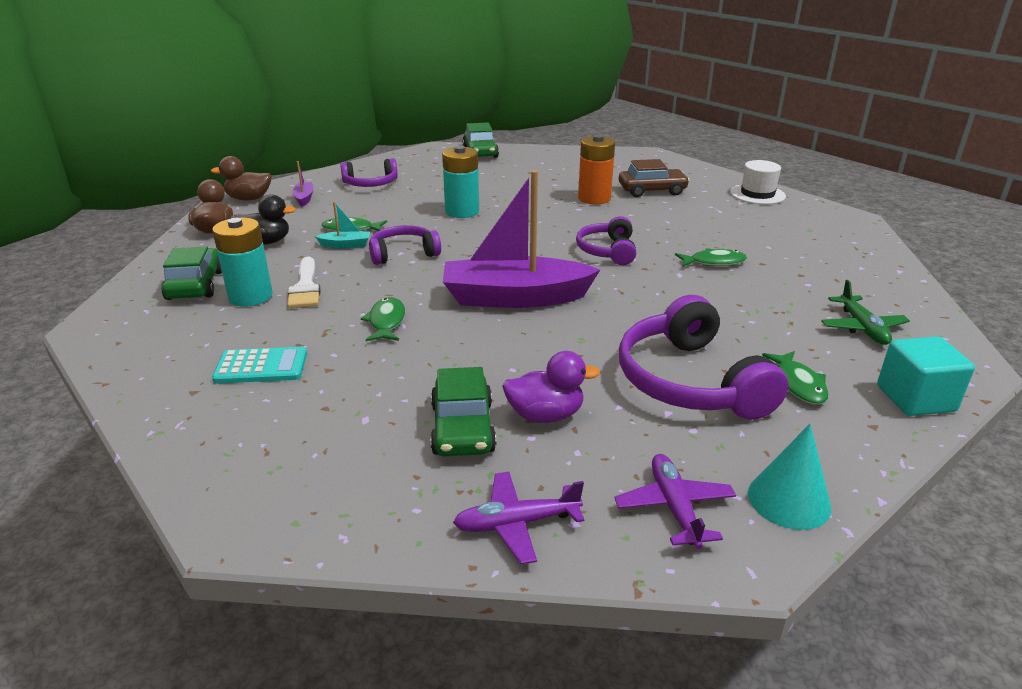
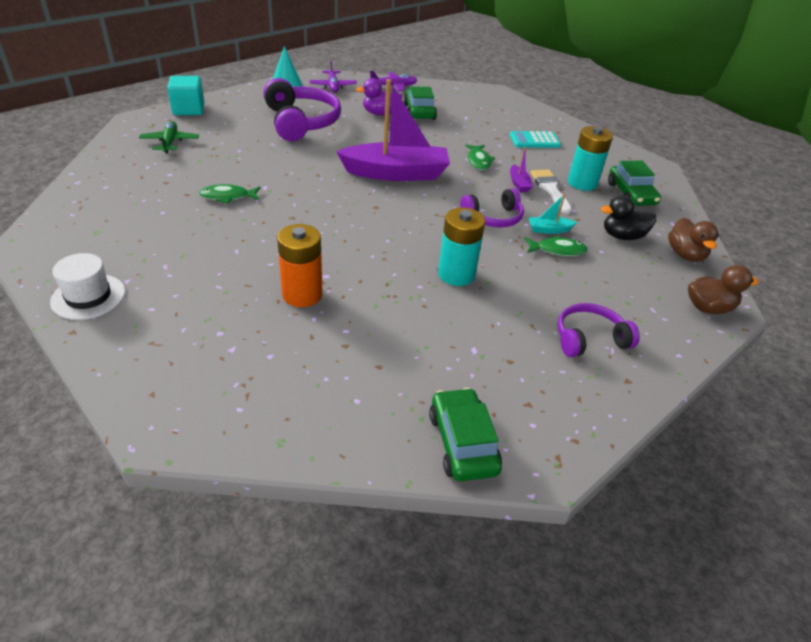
camera: 175 degrees right, 10 degrees up
(304, 198) = (646, 306): purple boat -> purple boat (519, 184)
(607, 251) = (315, 213): purple headphones -> none
(652, 190) = (221, 310): brown car -> none
(798, 384) = (243, 118): green fish -> none

